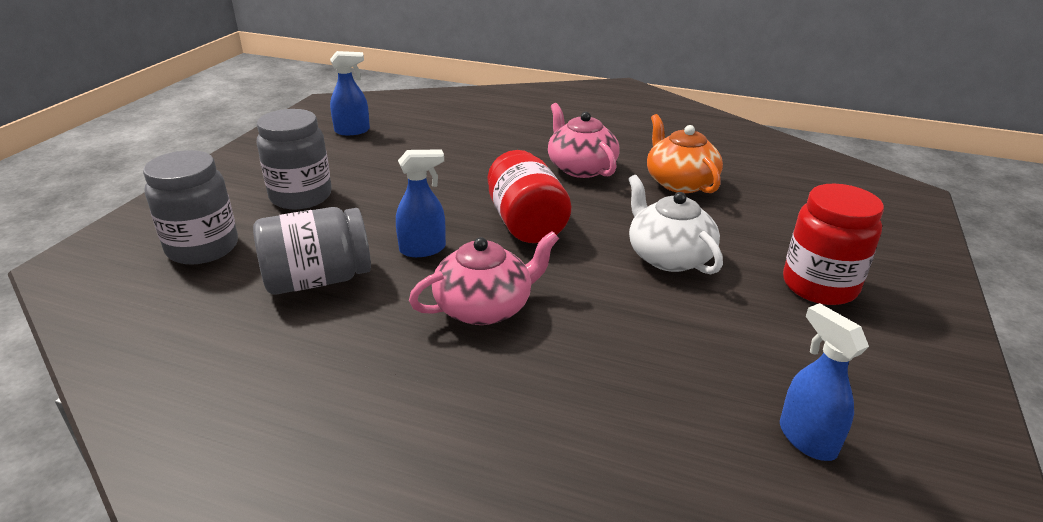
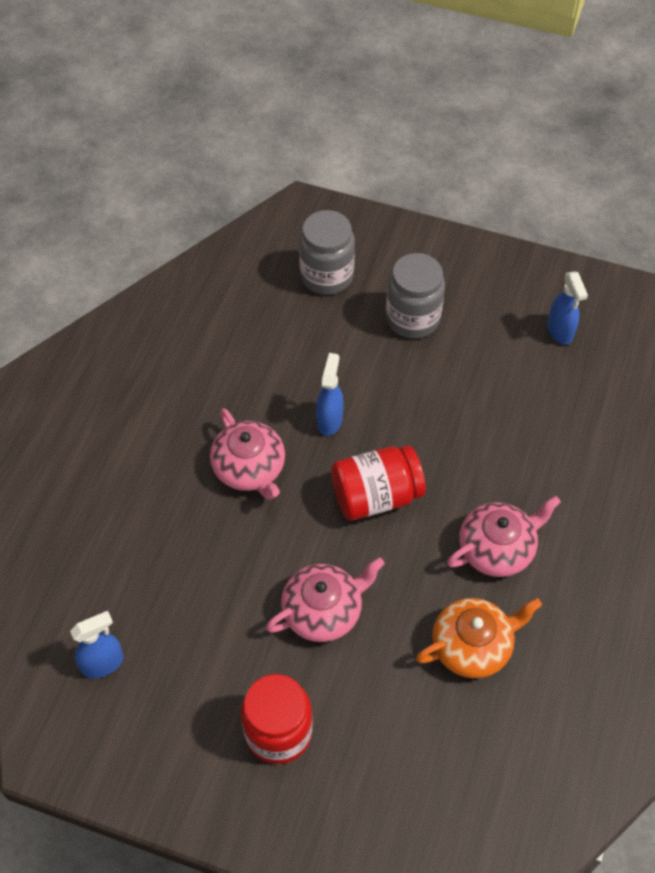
camera: 90 degrees right, 25 degrees up
(318, 280) = (285, 357): grey jar -> none
(423, 249) = (329, 420): blue spray bottle -> blue spray bottle turned 150 degrees counterclockwise
(668, 256) = (323, 611): white teapot -> pink teapot

